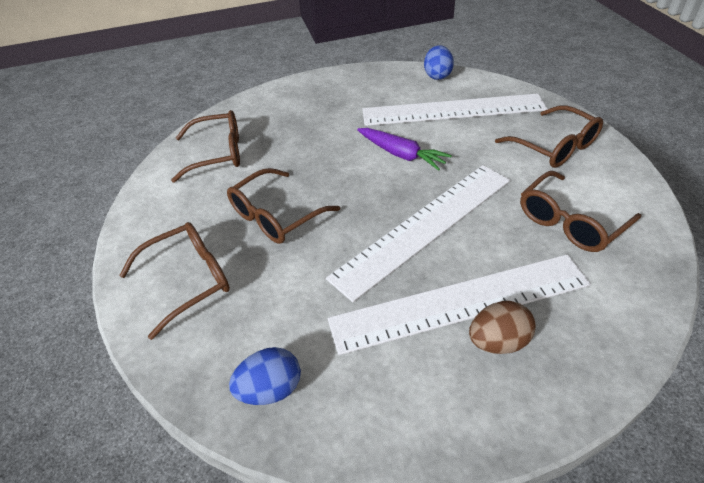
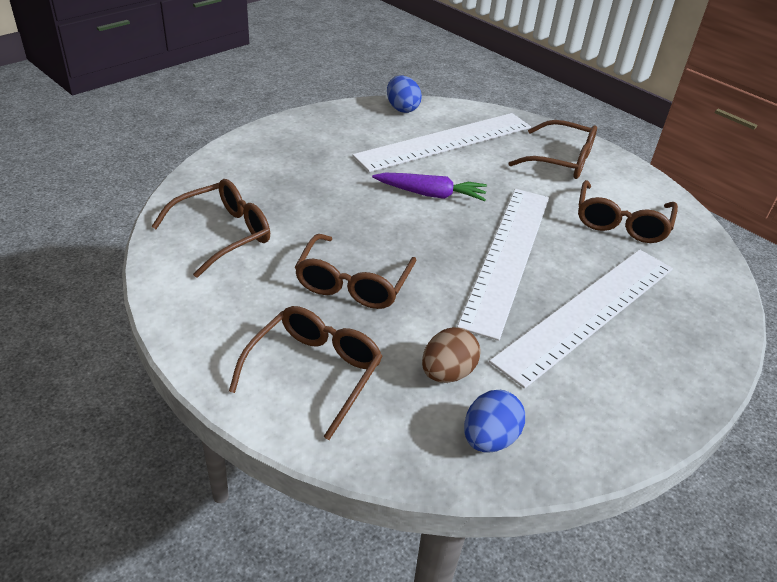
camera: 35 degrees left, 5 degrees down
(498, 341) = (640, 334): brown egg -> brown egg (447, 373)

